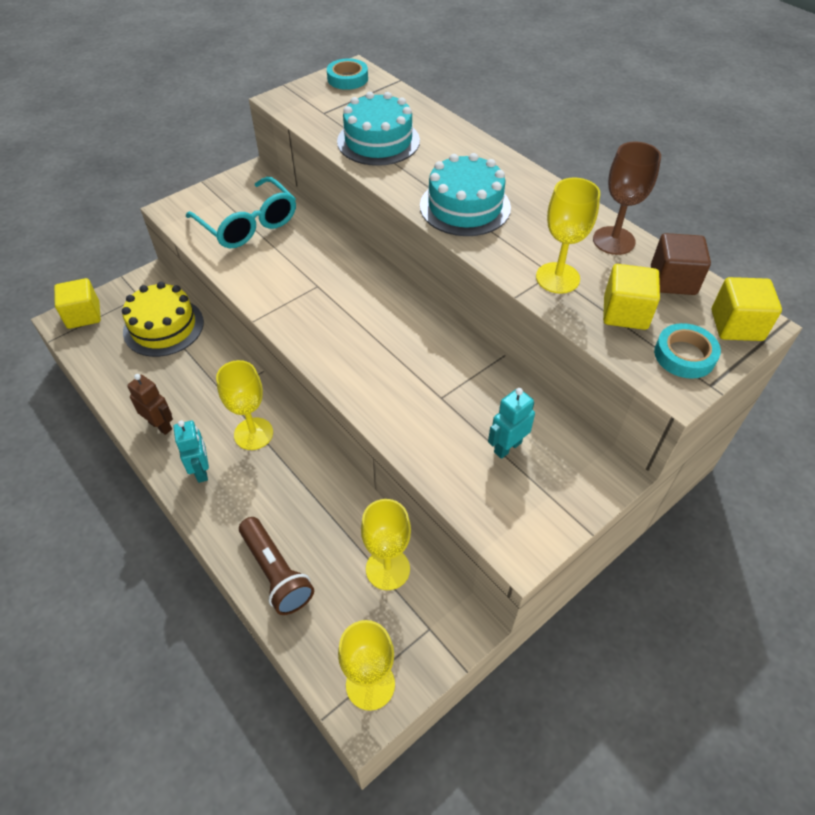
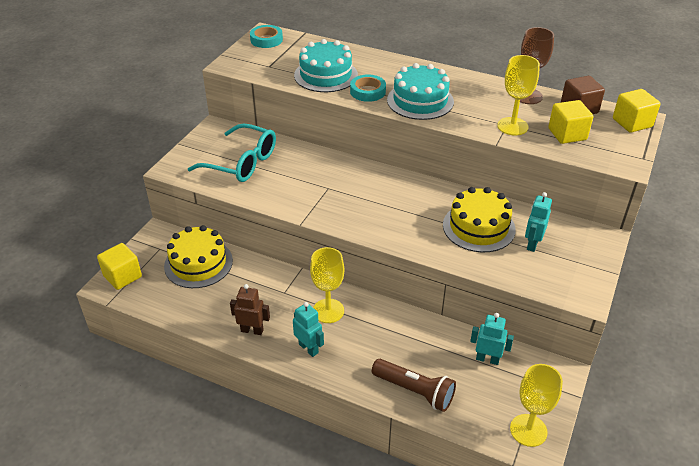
camera: 25 degrees left, 10 degrees down
(387, 569) = (487, 359): yellow goblet -> turquoise robot
(456, 399) = (478, 227): none -> yellow cake
(684, 355) = (617, 147): turquoise tape -> turquoise tape (367, 91)

